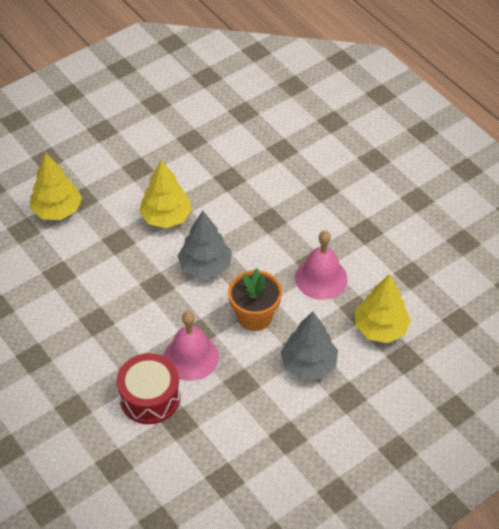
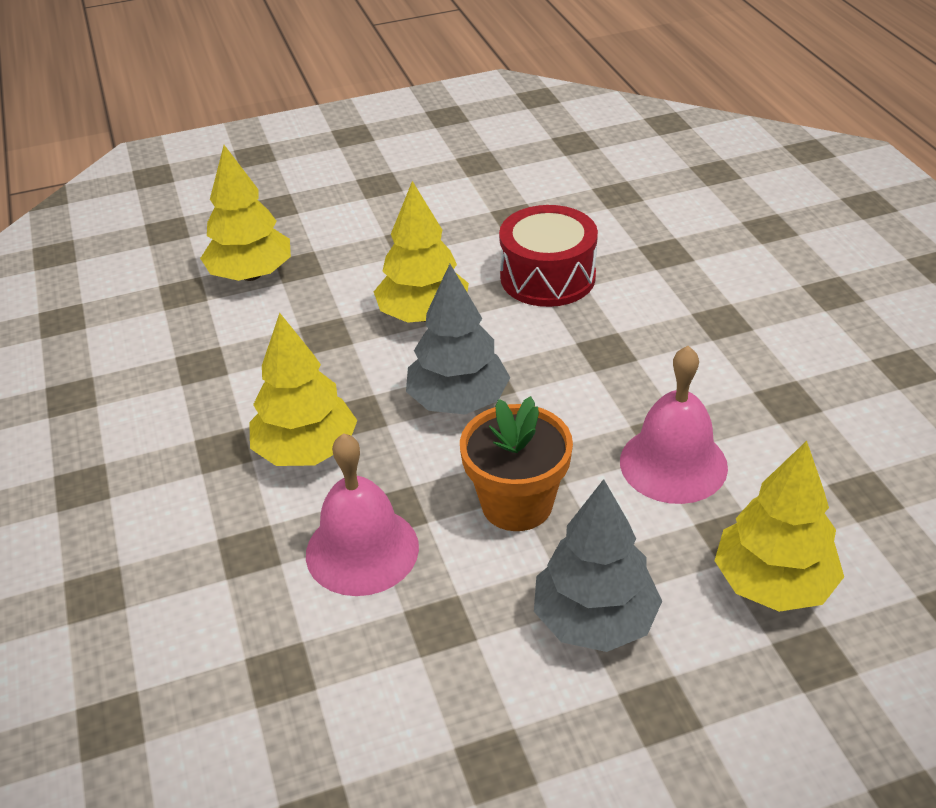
camera: 20 degrees right, 10 degrees down
(140, 312) = (306, 451): none -> yellow tree
(150, 397) = (248, 607): red drum -> red drum (547, 277)

